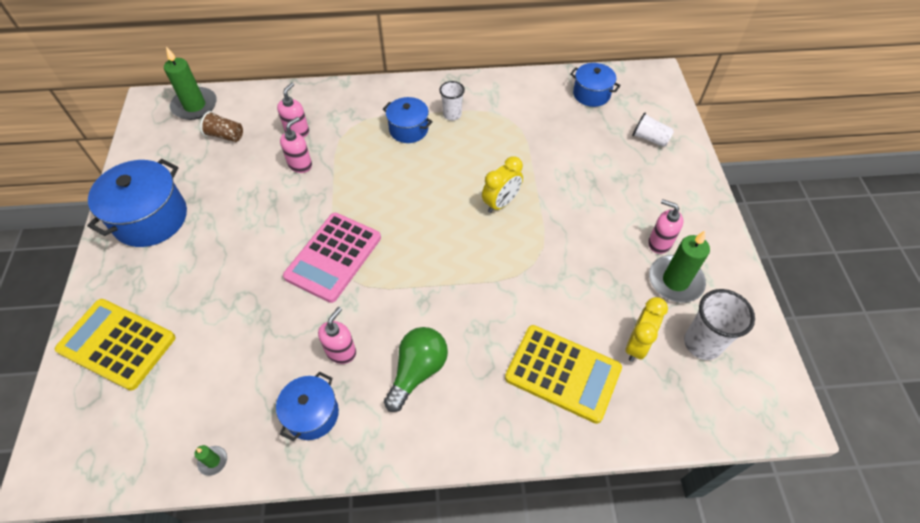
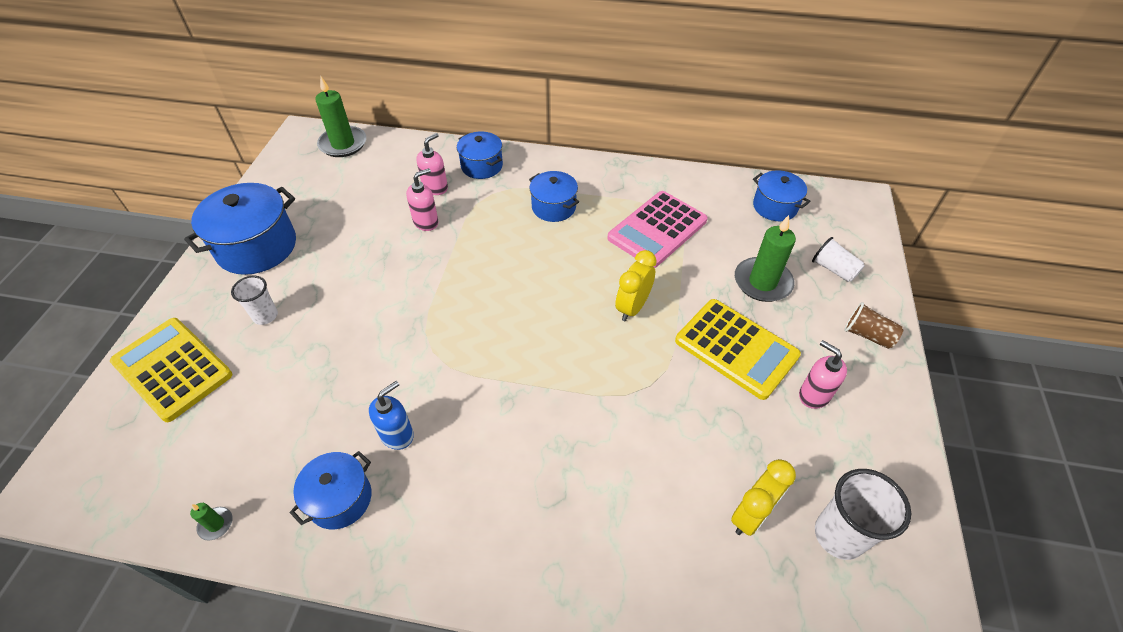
camera: 15 degrees right, 5 degrees down
(225, 135) = (361, 178): brown cup -> brown cup (867, 335)
(332, 103) = (481, 166): none -> blue pot
(333, 257) = (426, 327): pink calculator -> pink calculator (657, 229)
(341, 351) = (397, 435): pink soap dispenser -> blue soap dispenser
(417, 371) = (474, 479): green light bulb -> none
(452, 115) = (607, 200): white cup -> white cup (265, 316)
(501, 203) = (632, 307): yellow clock -> yellow clock turned 150 degrees clockwise
(562, 373) = (646, 527): yellow calculator -> yellow calculator (736, 348)
(675, 281) = (822, 446): green candle -> green candle (762, 282)

